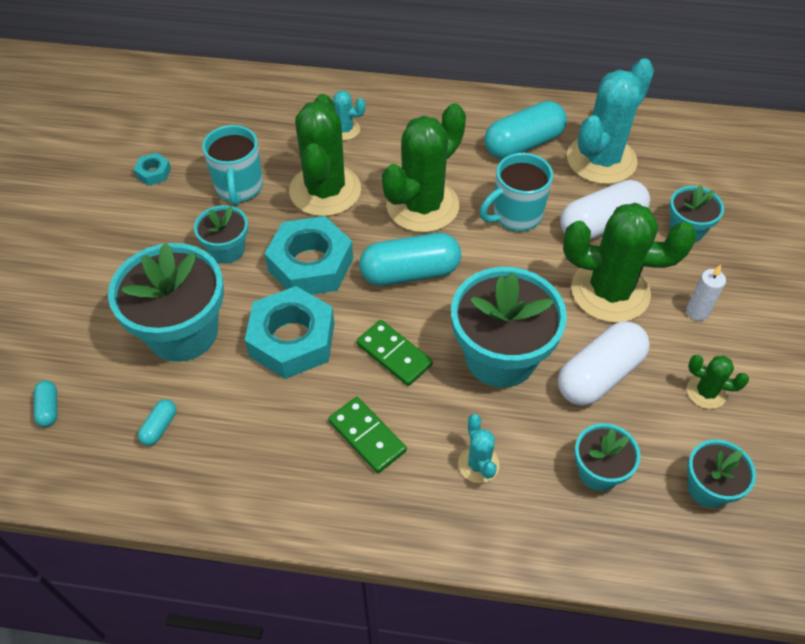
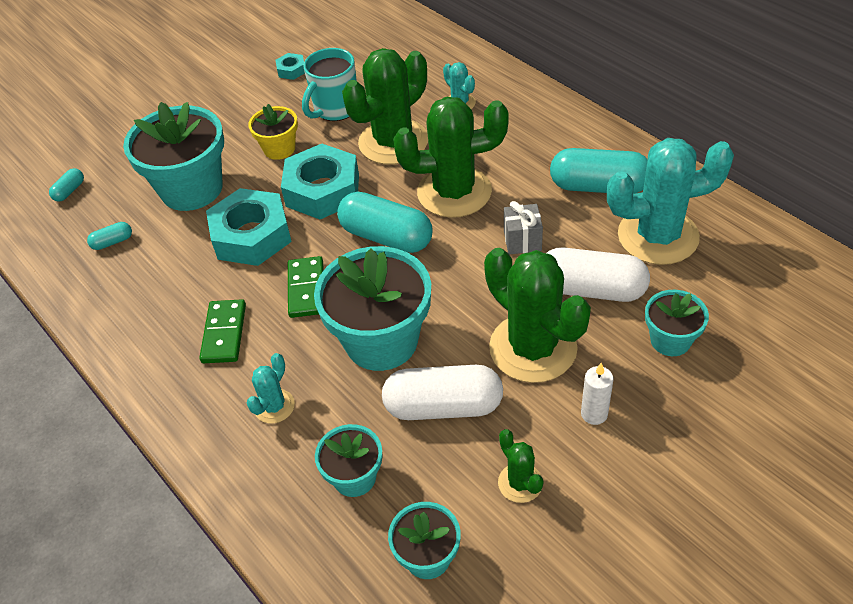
camera: 45 degrees right, 5 degrees down
(227, 250) = (279, 149): turquoise flower pot -> yellow flower pot
(515, 215) = (522, 240): turquoise mug -> grey gift

